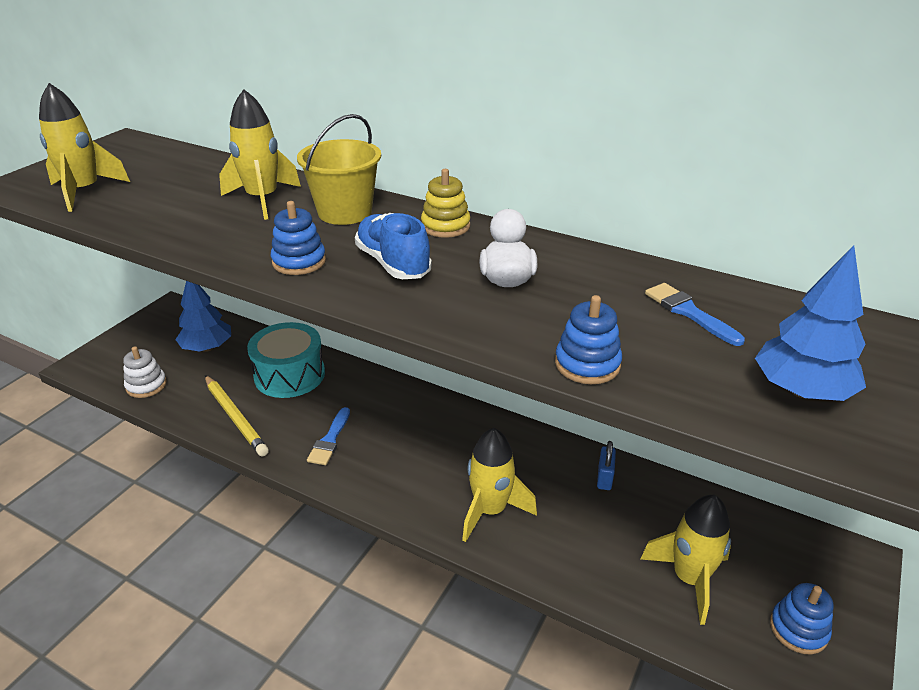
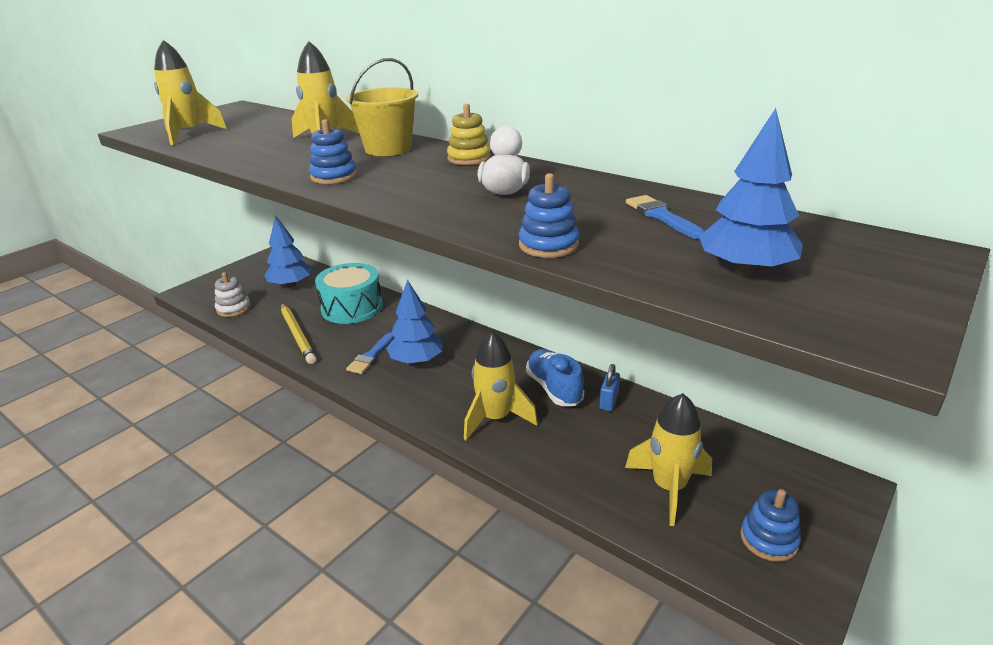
camera: 10 degrees right, 5 degrees down
(384, 442) = (416, 361): none -> blue tree
(393, 263) = (411, 179): blue shoe -> blue shoe (554, 388)

